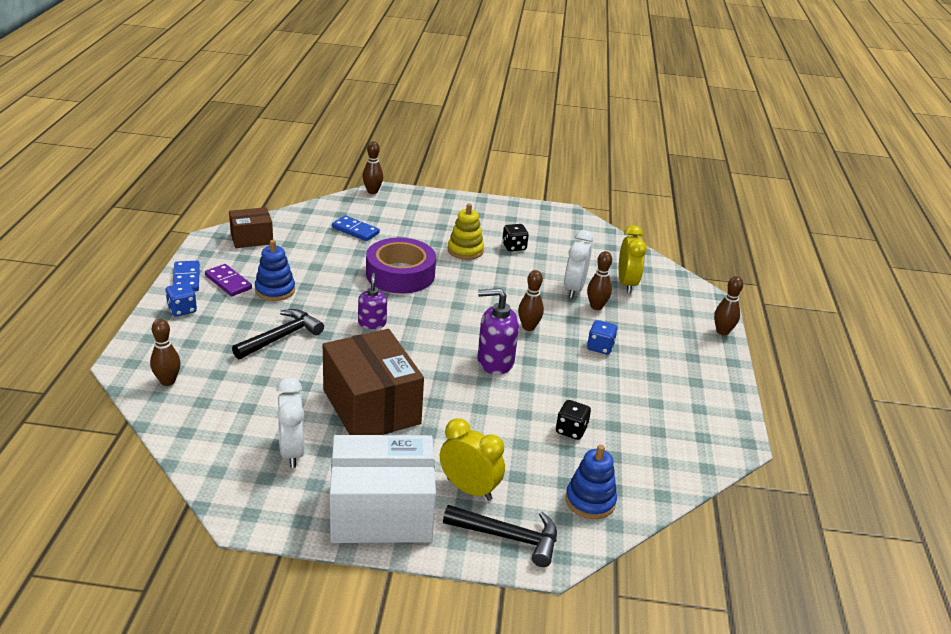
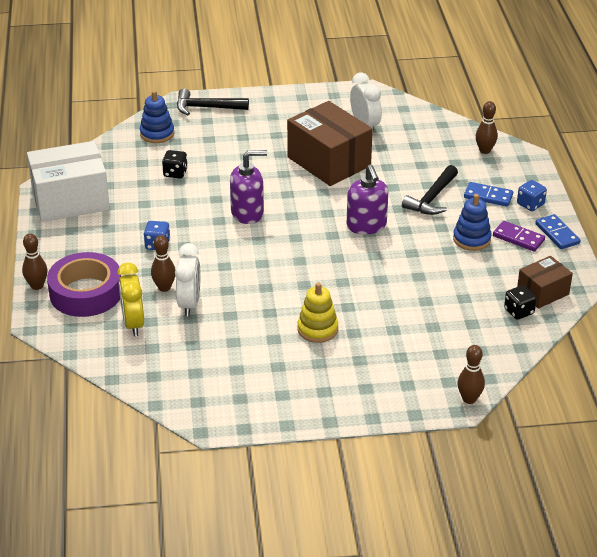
camera: 170 degrees right, 5 degrees up
(355, 230) = (448, 329): blue domino -> blue domino (488, 196)
(372, 323) = (366, 226): purple soap dispenser -> purple soap dispenser, size x1.58
(381, 512) = (289, 106): white box -> white box (70, 200)
(400, 274) = (370, 282): purple tape -> purple tape (86, 293)
(469, 489) = (239, 126): yellow clock -> none
(514, 247) = (266, 348): black dice -> black dice (519, 311)
(528, 327) = (226, 251): brown bowling pin -> none

